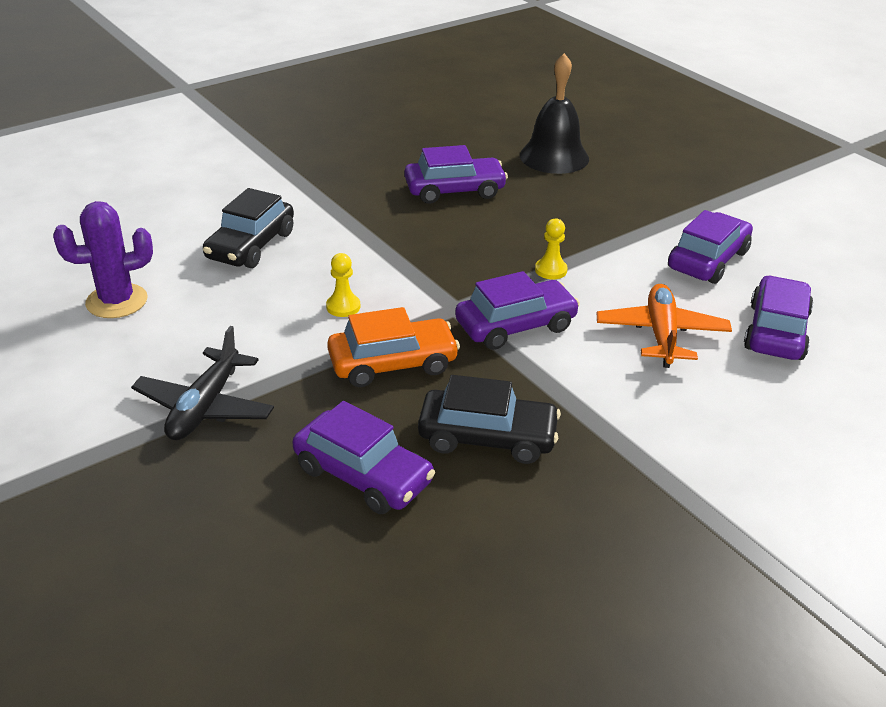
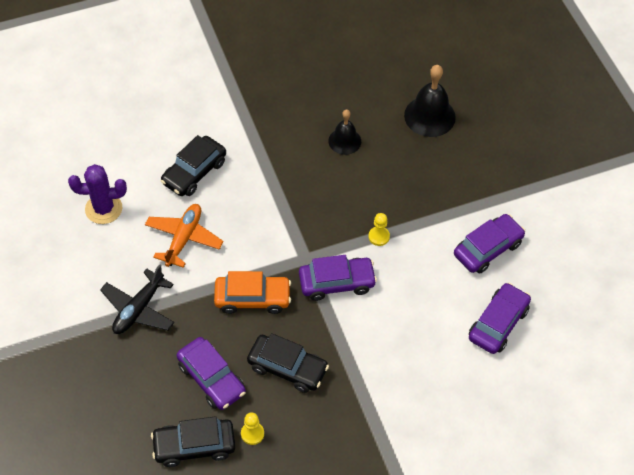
camera: 15 degrees right, 20 degrees up
(343, 307) = (237, 243): yellow pawn -> yellow pawn (252, 434)
(366, 580) = (194, 446): none -> black car
(454, 190) = (344, 141): purple car -> black bell
(661, 334) = (424, 310): orange plane -> orange plane (184, 238)

